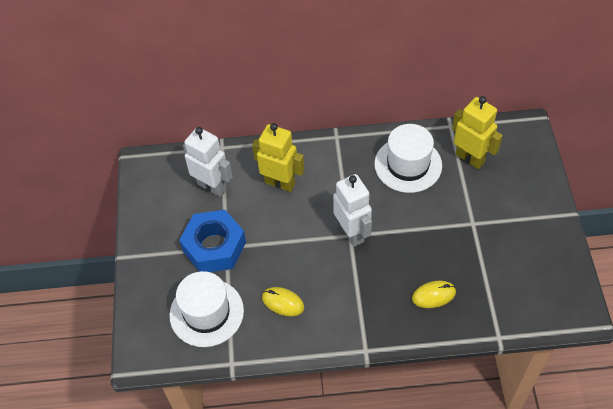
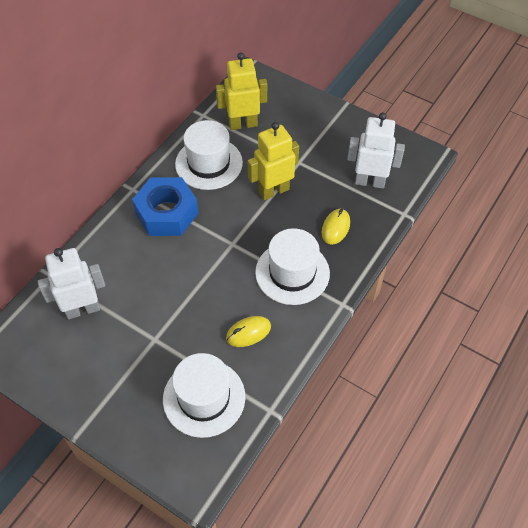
camera: 55 degrees left, 0 degrees up
(214, 247) = (145, 348): blue nut -> blue nut (166, 213)
(280, 183) = (134, 257): yellow robot -> yellow robot (273, 191)
(352, 233) = (232, 241): white robot -> white robot (370, 182)
(361, 294) = (292, 273): none -> white hat

